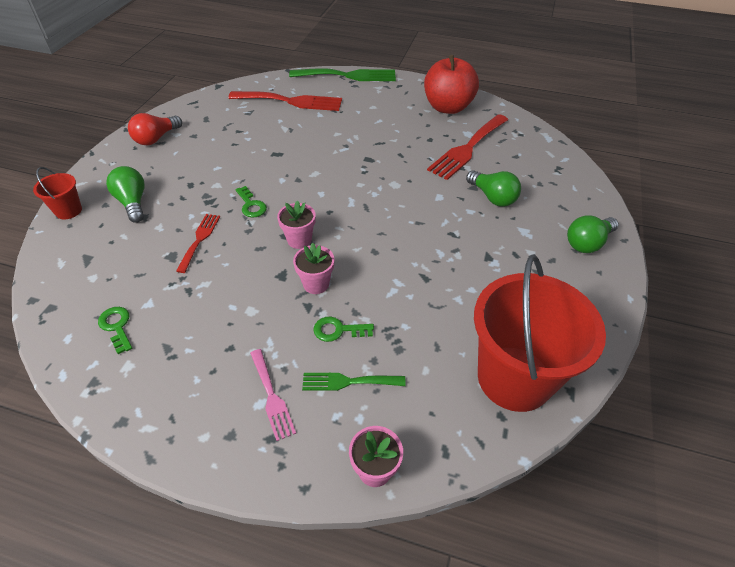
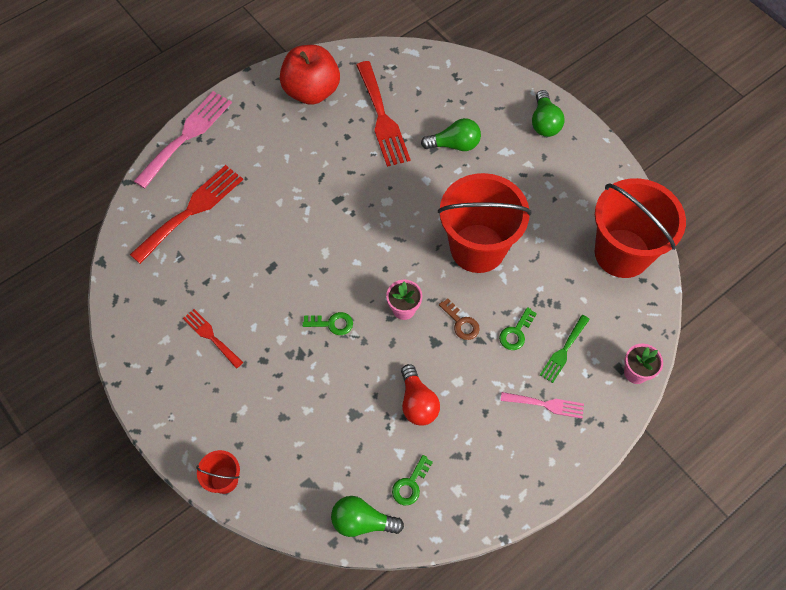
camera: 55 degrees left, 15 degrees up
(117, 326) = (410, 484): green key -> green key turned 60 degrees counterclockwise
(133, 203) = (254, 419): green light bulb -> green light bulb (362, 521)
(156, 138) = (159, 361): red light bulb -> red light bulb (417, 403)
(199, 239) = (348, 384): red fork -> red fork (211, 336)
(316, 284) = (461, 323): pink flower pot -> brown key
(348, 76) = (187, 135): green fork -> pink fork
(405, 259) = (477, 248): none -> red bucket

